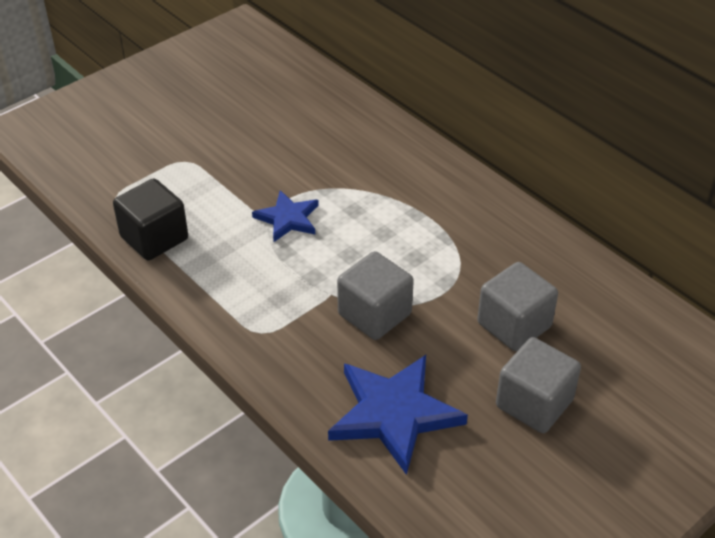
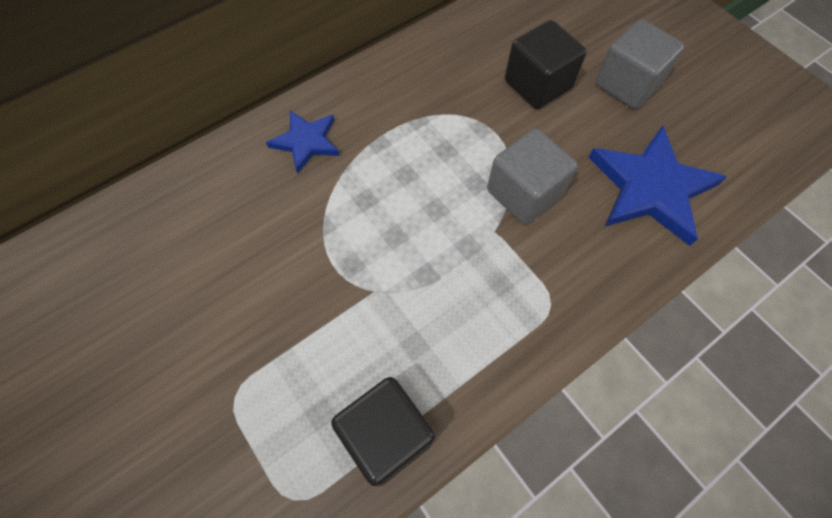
camera: 85 degrees left, 20 degrees up
(288, 218) = (370, 269): blue star -> blue star (306, 142)
(514, 325) = (537, 85): grey cube -> black cube

